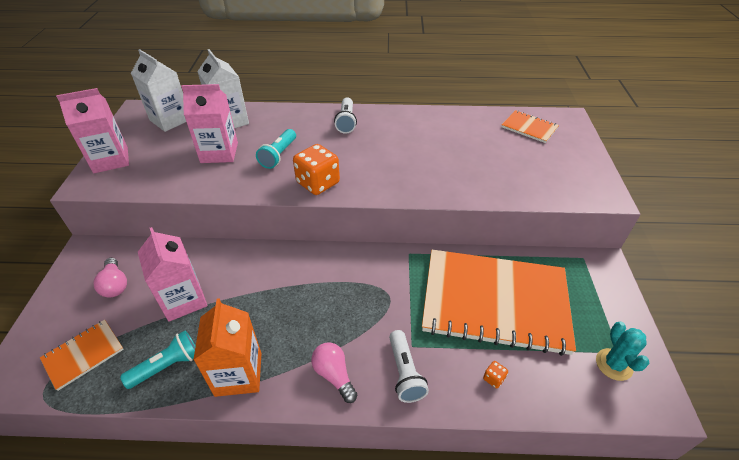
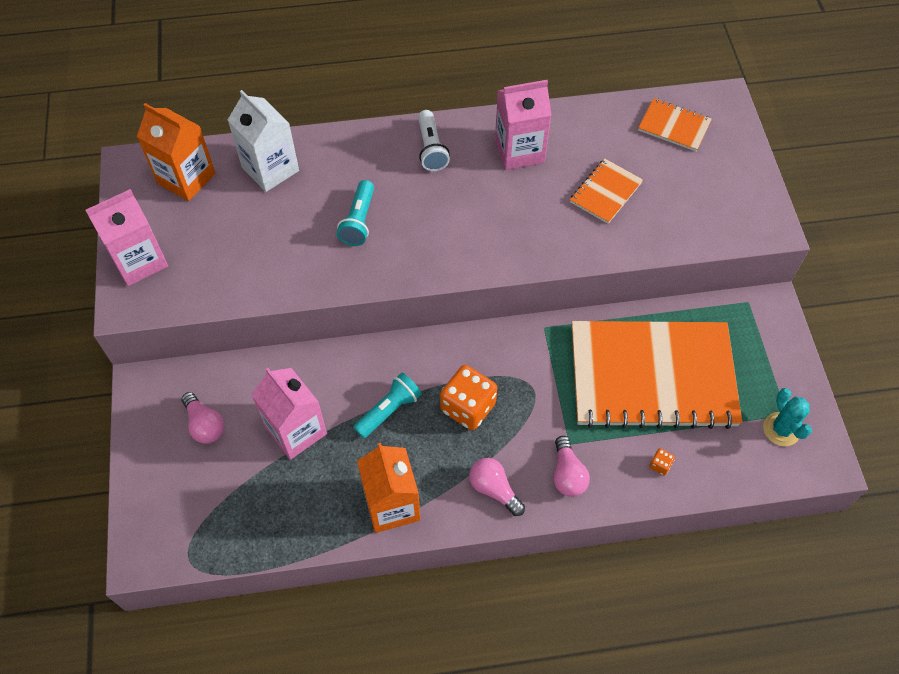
camera: 10 degrees left, 15 degrees up
(83, 354) = (211, 513): orange notebook -> orange notebook (605, 192)
(167, 366) = (311, 509): turquoise flashlight -> turquoise flashlight (389, 410)
(170, 120) = (186, 178): white carton -> orange carton
(219, 153) = (279, 228): pink carton -> pink carton (519, 151)
(318, 183) = (423, 259): orange dice -> orange dice (468, 407)
(404, 372) = (567, 474): white flashlight -> pink light bulb

